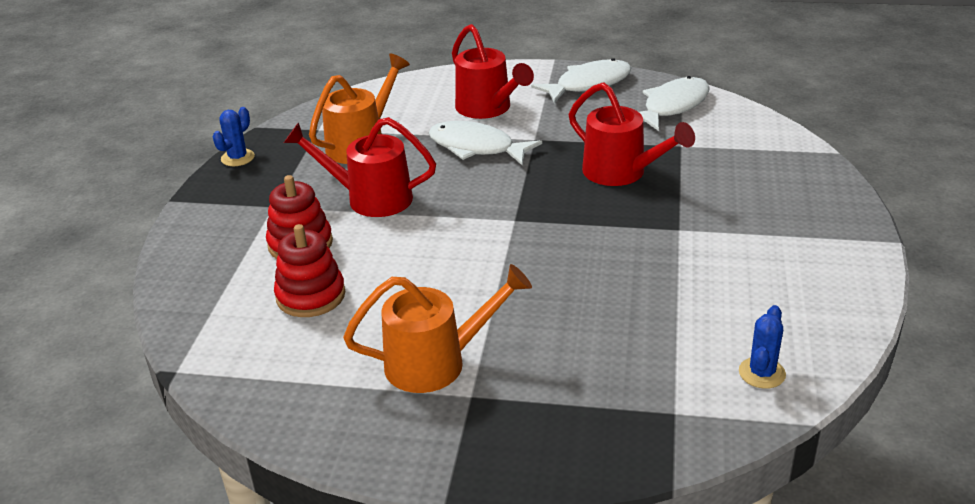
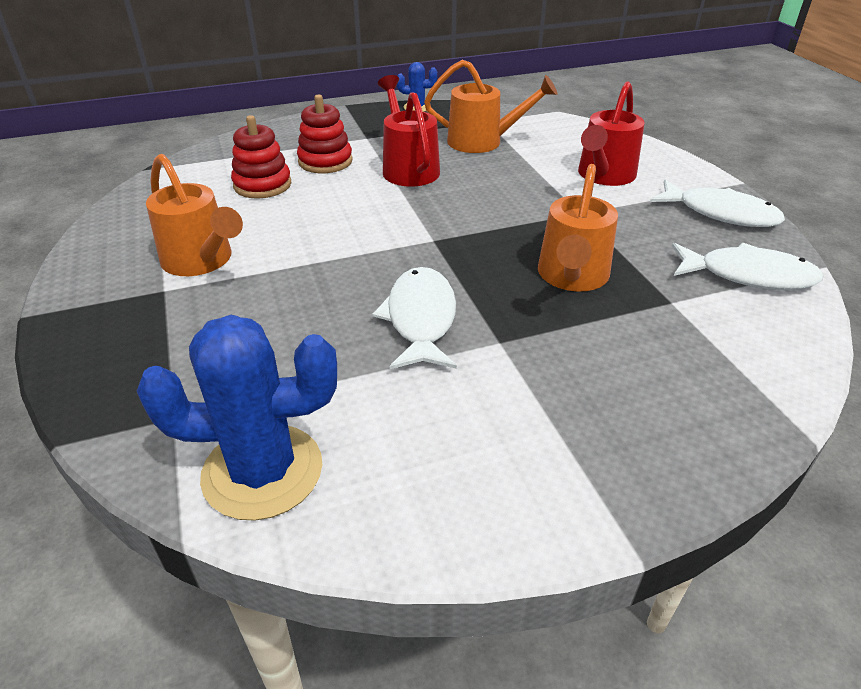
camera: 60 degrees right, 5 degrees up
(476, 147) = (532, 189): white fish -> white fish (420, 319)
(622, 173) = (572, 277): red watering can -> orange watering can
(762, 373) = (262, 471): blue cactus -> blue cactus, size x2.09

